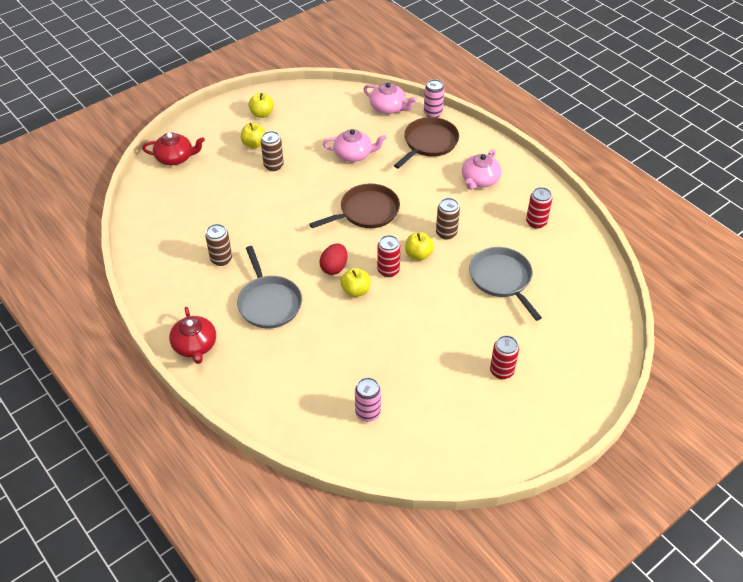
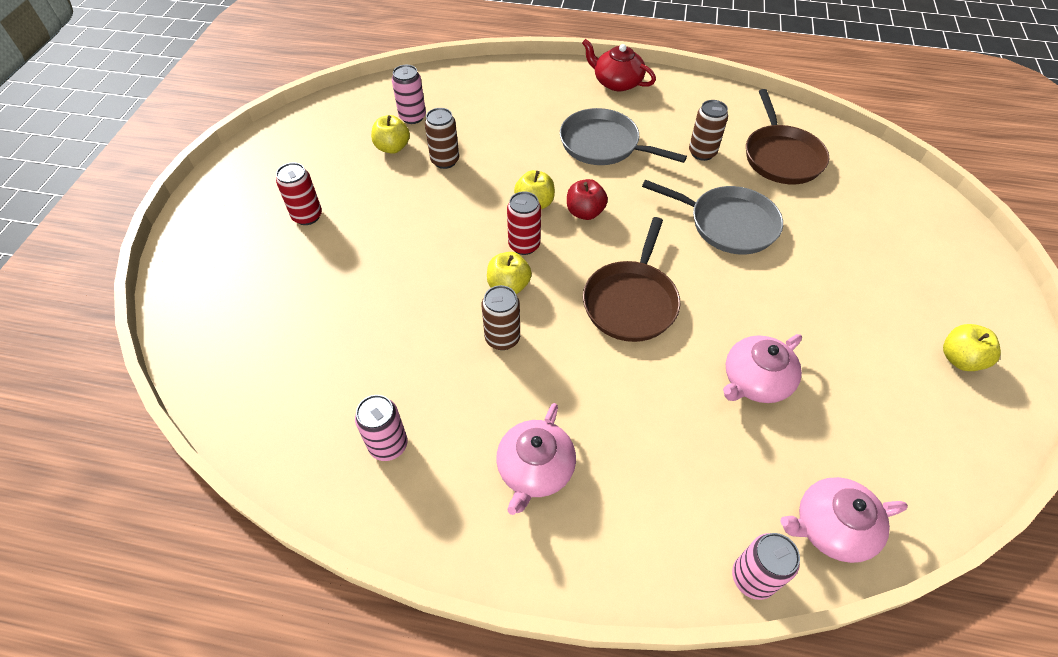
camera: 140 degrees right, 5 degrees up
(175, 158) = (927, 221): red teapot -> none
(254, 144) = (887, 302): yellow apple -> yellow apple (392, 147)
(273, 165) = (818, 288): brown can -> brown can (445, 161)
(334, 267) = (585, 212): red egg -> red apple
(429, 143) = (683, 492): brown pan -> brown pan (781, 157)
(479, 180) = (535, 469): pink teapot -> pink teapot turned 150 degrees counterclockwise
(502, 279) = (378, 319): grey pan -> grey pan (728, 224)
(536, 222) = (388, 445): red can -> pink can

